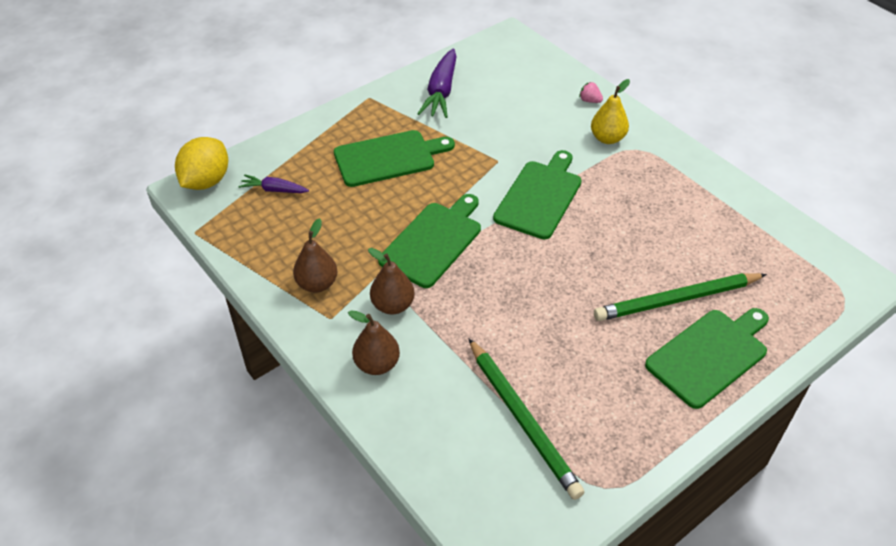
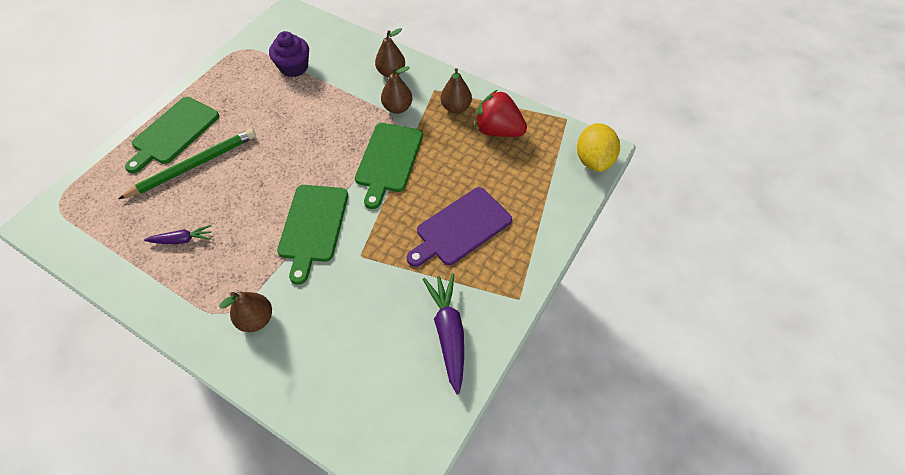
camera: 160 degrees right, 10 degrees up
(274, 190) = (535, 168): purple carrot -> purple carrot (182, 240)
(285, 241) = (498, 130): none -> red strawberry
(388, 158) = (461, 228): green cutting board -> purple cutting board
(522, 419) = (294, 67): green pencil -> purple cupcake
(589, 100) = (280, 373): pink strawberry -> none
(607, 138) = (256, 319): yellow pear -> brown pear

